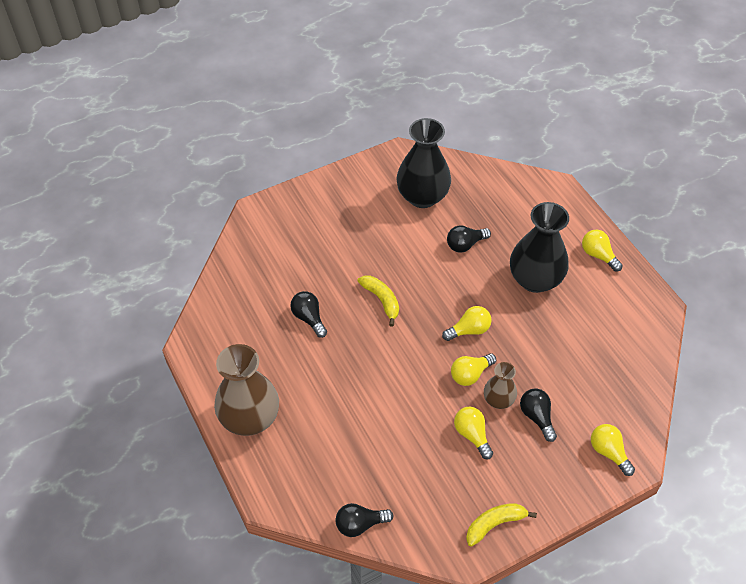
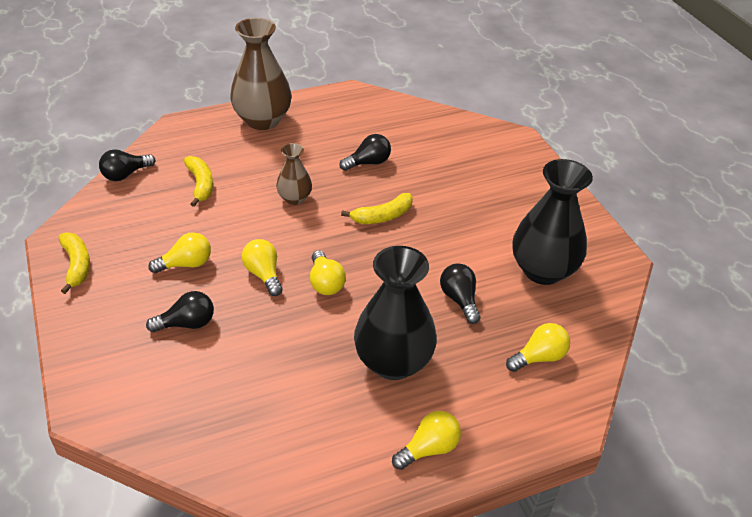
camera: 95 degrees right, 10 degrees down
(360, 524) = (125, 174): black light bulb -> black light bulb turned 120 degrees counterclockwise
(364, 450) = (201, 184): none -> yellow banana
(498, 400) = (222, 293): brown vase -> brown vase (294, 198)
(608, 452) = (112, 384): yellow light bulb -> yellow light bulb (539, 357)

